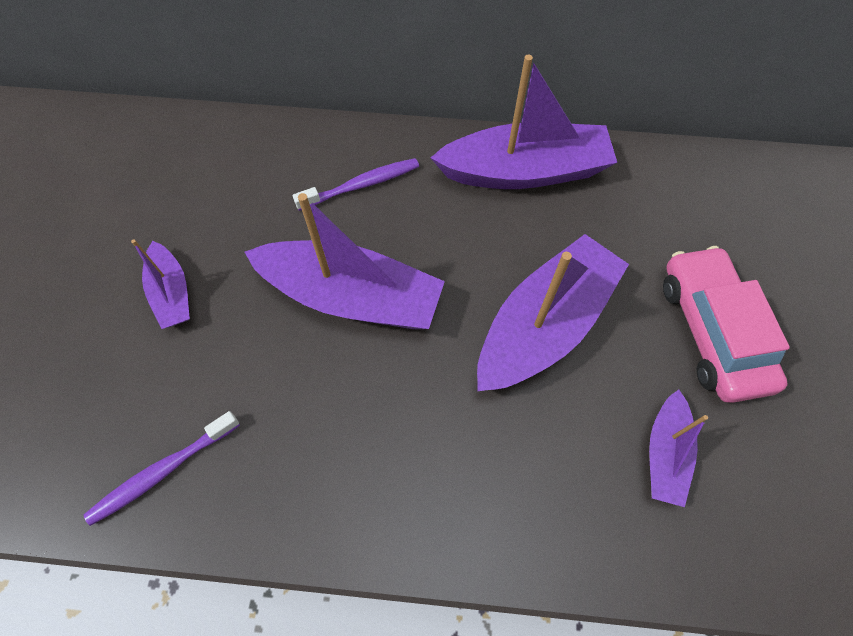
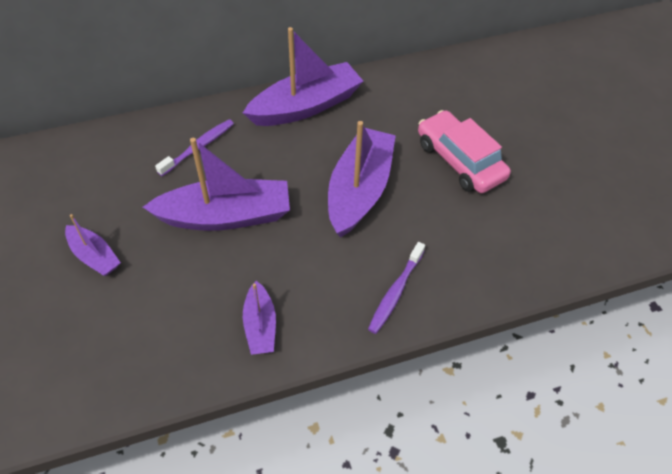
camera: 25 degrees left, 10 degrees down
(163, 471) = (146, 362): purple toothbrush -> purple toothbrush (395, 292)
(665, 453) = (461, 234): purple boat -> purple boat (260, 325)

